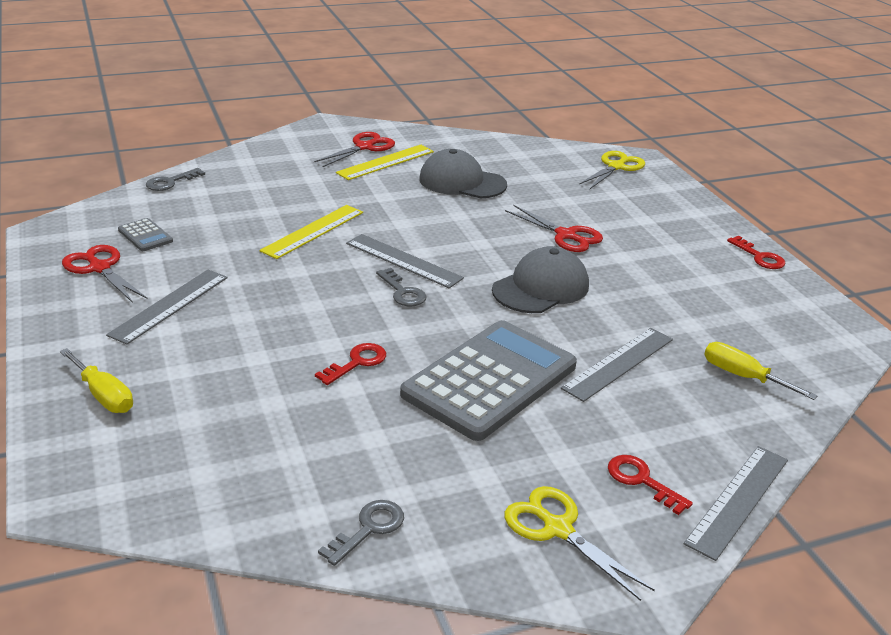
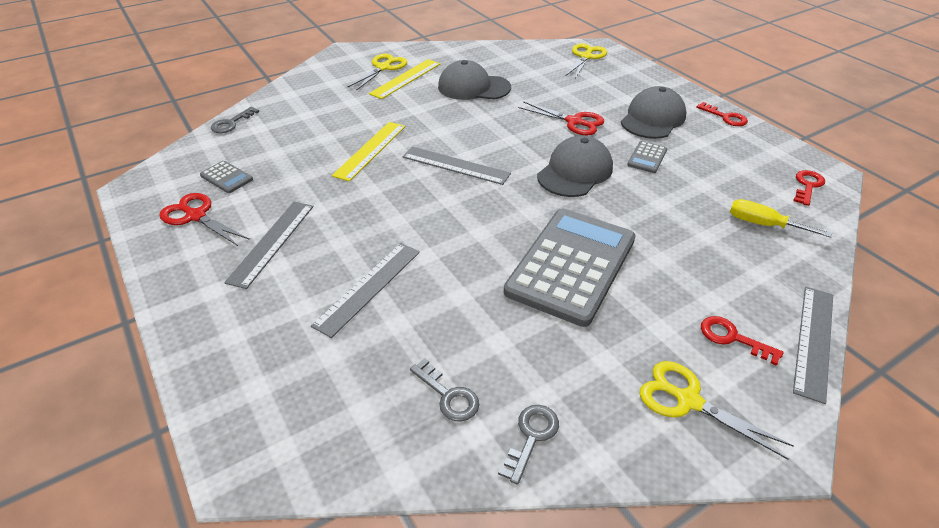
camera: 10 degrees left, 10 degrees up
(103, 395) = (242, 346): yellow screwdriver -> none
(357, 362) = (455, 269): red key -> red key (807, 186)
(364, 147) = (383, 68): red scissors -> yellow scissors
(402, 292) = (466, 194): grey key -> grey key (448, 395)
(618, 363) = (665, 230): grey ruler -> grey ruler (368, 287)
(636, 286) = (647, 157): none -> grey calculator
(665, 245) = (653, 118): none -> grey cap

